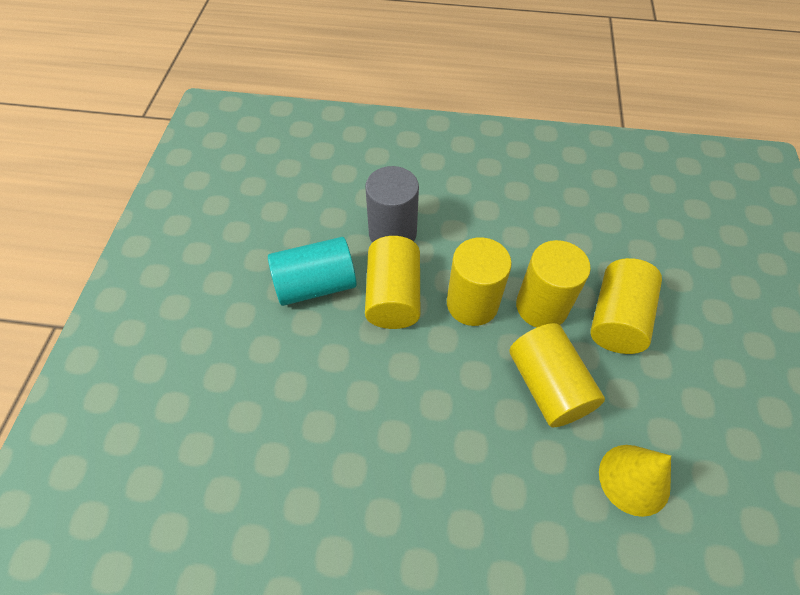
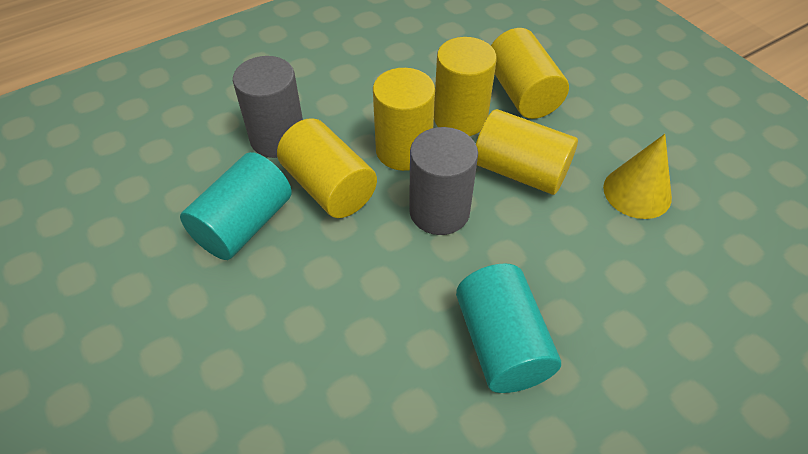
camera: 40 degrees left, 5 degrees down
(401, 510) = (501, 343): none -> turquoise cylinder
(453, 372) = (439, 211): none -> grey cylinder

